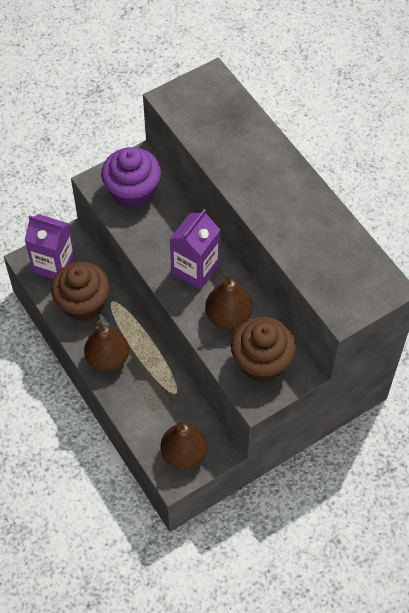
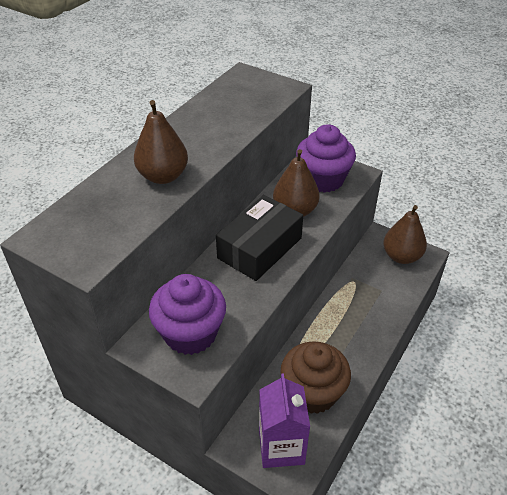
camera: 115 degrees left, 15 degrees down
(108, 359) = (358, 343): brown pear -> brown pear (163, 176)
(195, 269) = (260, 248): purple carton -> black box
(261, 362) = (323, 179): brown cupcake -> purple cupcake

